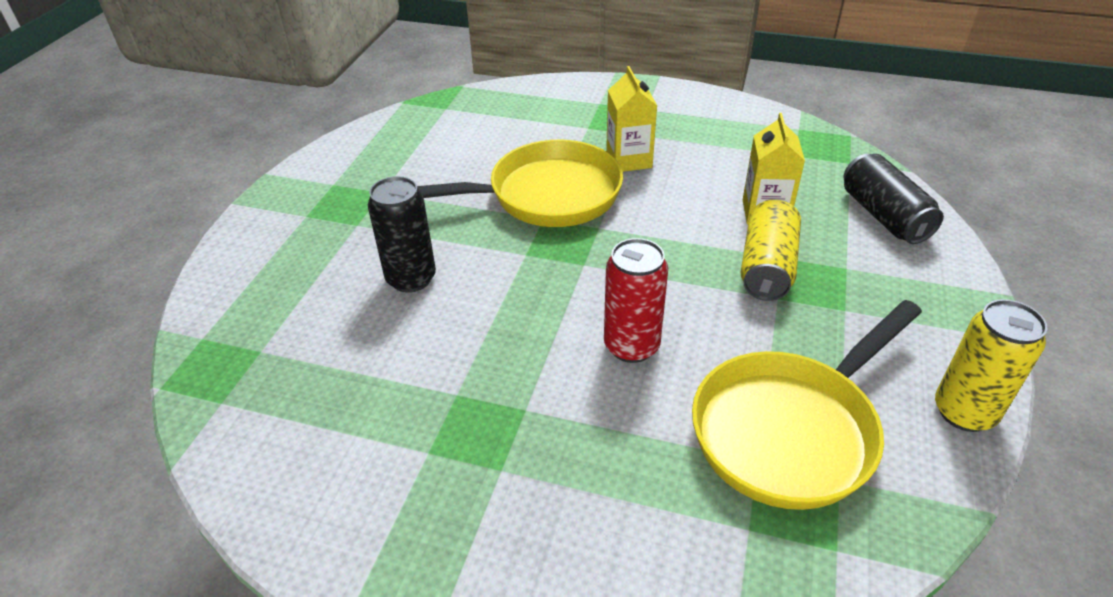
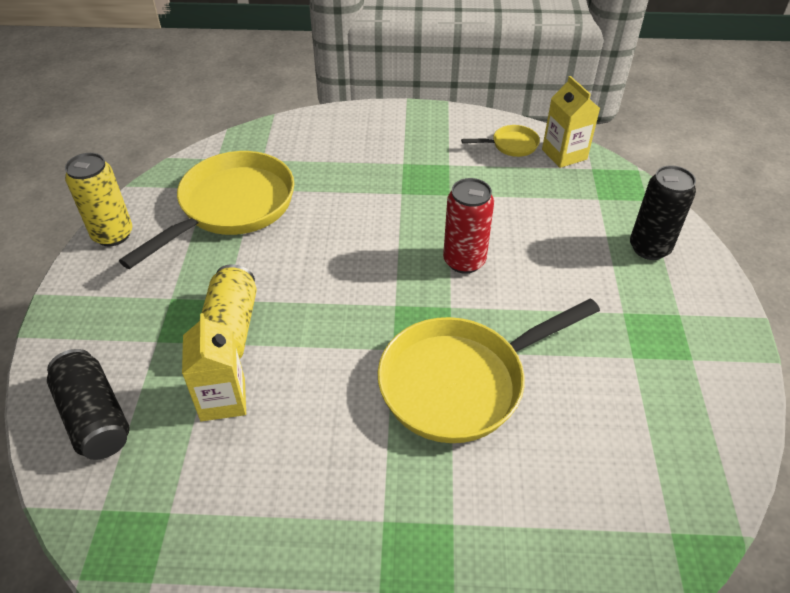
camera: 165 degrees right, 5 degrees up
(302, 475) = (511, 145): none -> yellow pan
(411, 279) = (534, 267): black can -> black can (649, 248)
(629, 160) = (383, 462): yellow carton -> yellow carton (564, 154)
(631, 346) = (340, 242): red can -> red can (464, 261)

